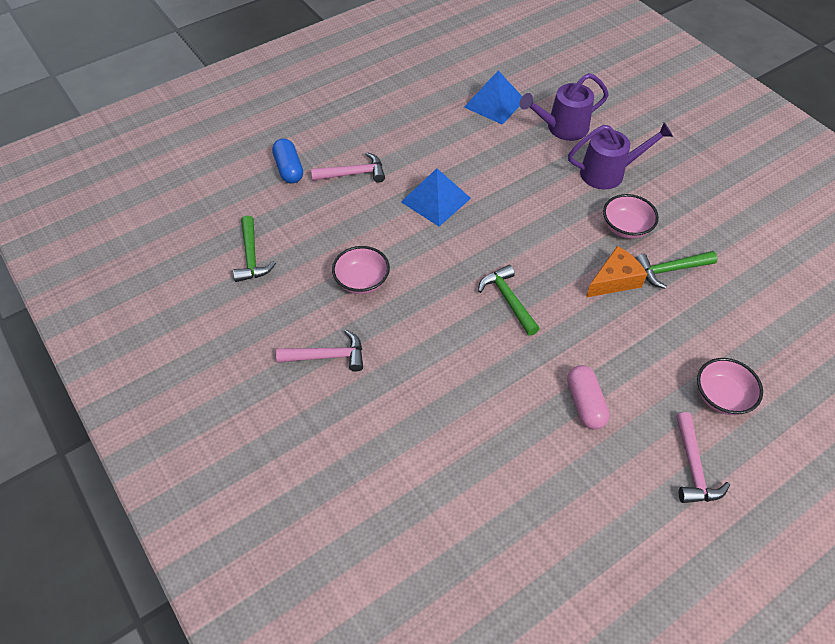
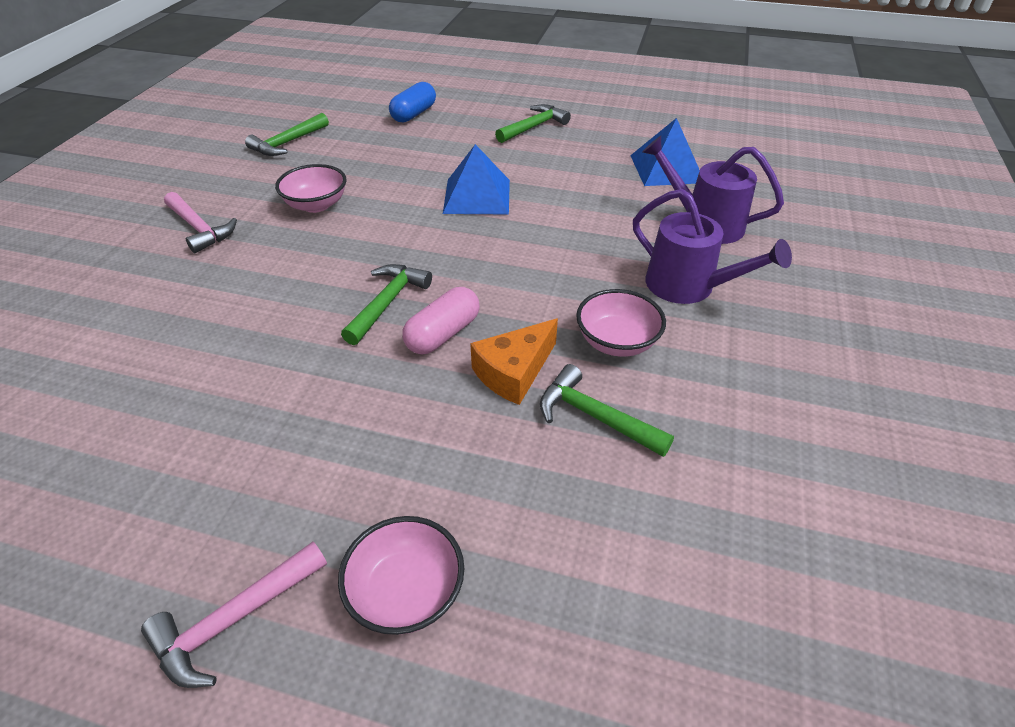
camera: 50 degrees right, 10 degrees down
(353, 174) = (451, 142): pink hammer -> none
(379, 124) = (534, 127): none -> green hammer
(585, 403) = (274, 440): pink capsule -> pink capsule (443, 334)
(614, 280) = (514, 372): orange cheese -> orange cheese turned 120 degrees clockwise

